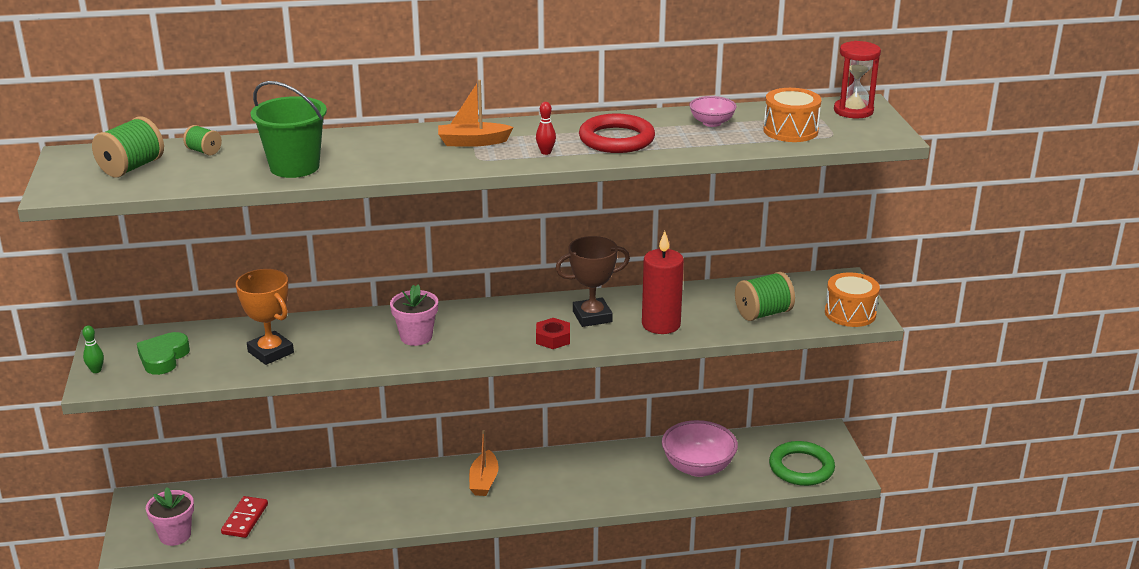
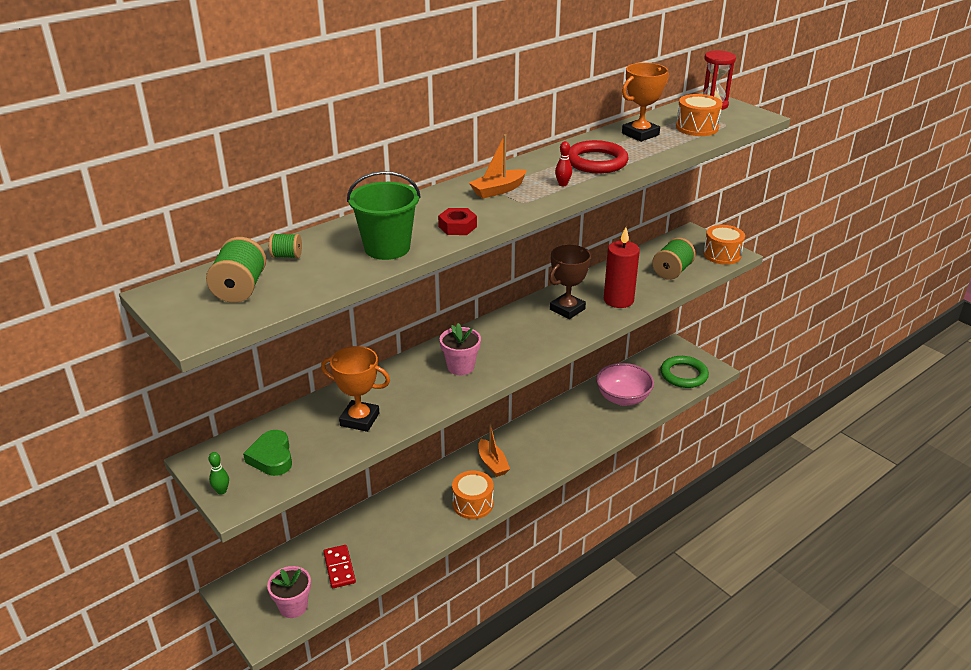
camera: 30 degrees left, 5 degrees up
(425, 511) = (473, 504): none -> orange drum
(553, 338) = (559, 334): red nut -> red nut (457, 227)
(712, 123) = (640, 134): pink bowl -> orange trophy

